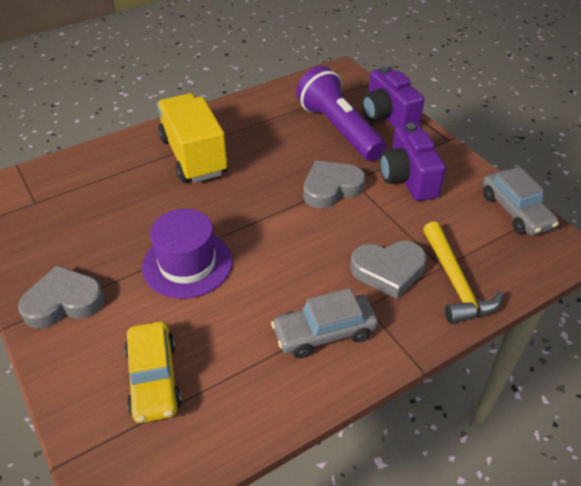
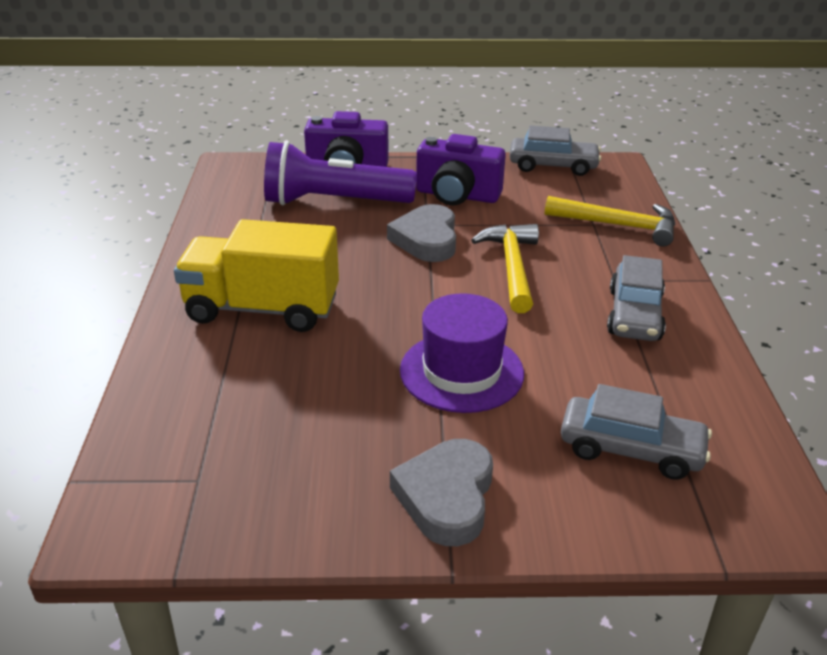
camera: 60 degrees left, 10 degrees down
(154, 379) = (631, 449): yellow car -> grey car
(333, 242) = (512, 267): none -> yellow hammer
(388, 271) = (577, 252): grey heart -> none

